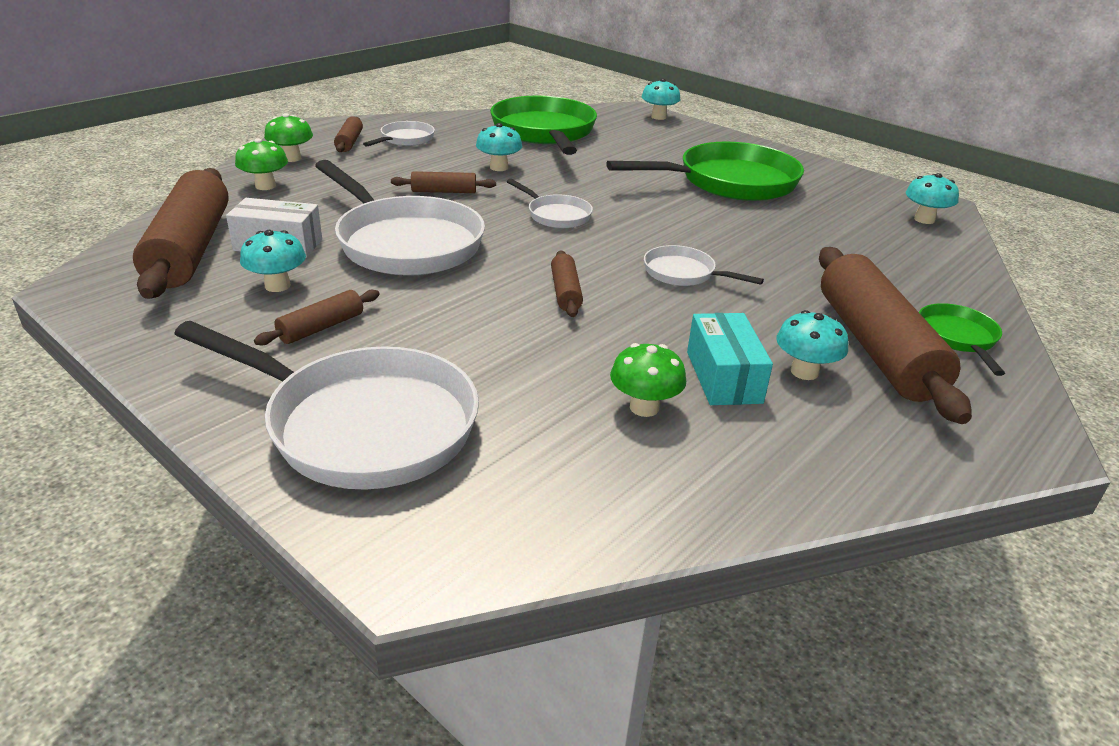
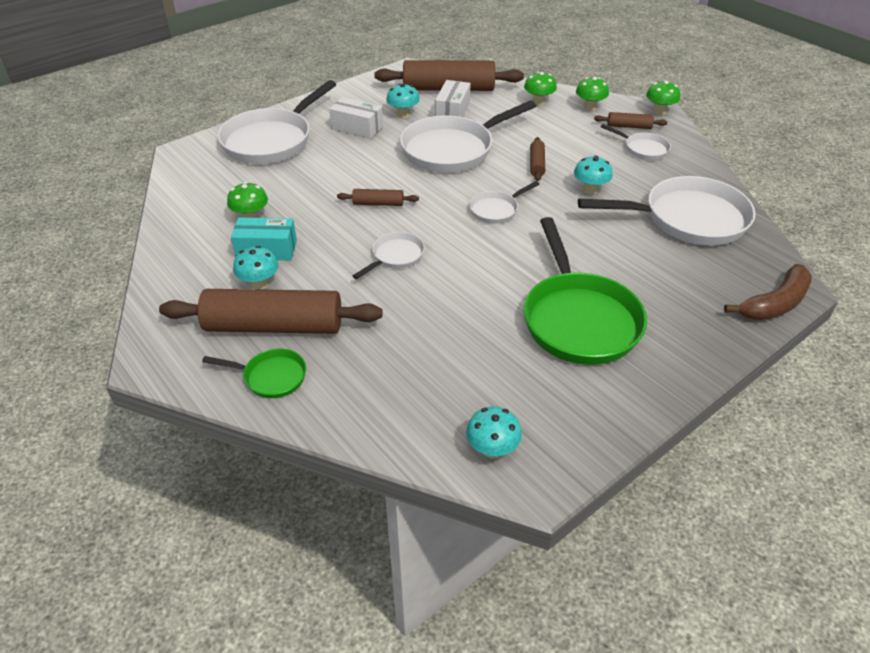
camera: 100 degrees right, 10 degrees up
(313, 126) = (659, 111): none -> green mushroom
(321, 327) = (357, 128): brown rolling pin -> white box
(544, 132) = (687, 219): green pan -> white pan
(658, 117) = (775, 303): turquoise mushroom -> brown banana

